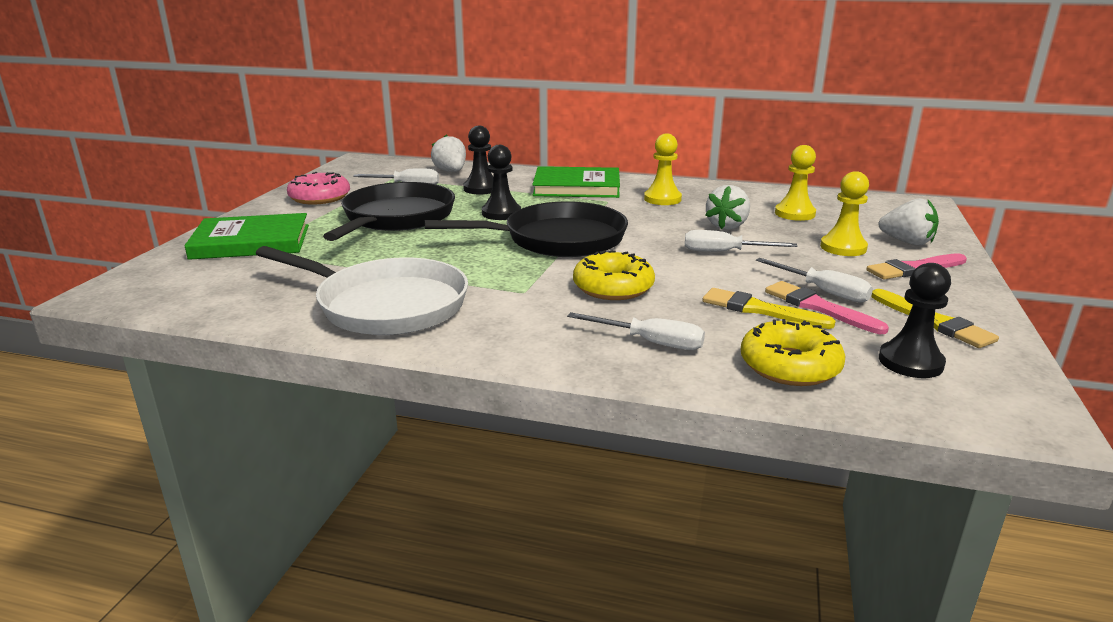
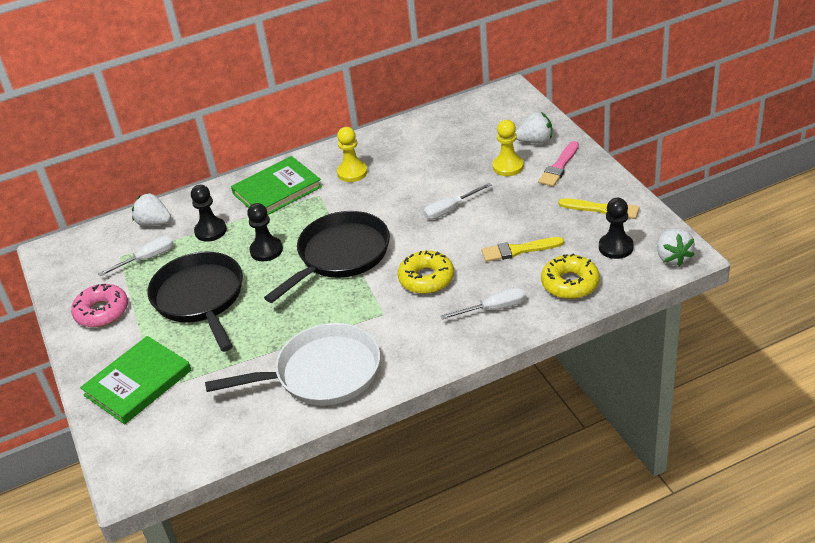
camera: 35 degrees left, 15 degrees up
(727, 226) = (424, 181): white strawberry -> white strawberry (672, 257)
(794, 214) = (449, 144): yellow pawn -> none
(818, 307) = (543, 230): pink brush -> none
(823, 291) = (534, 215): white screwdriver -> none

